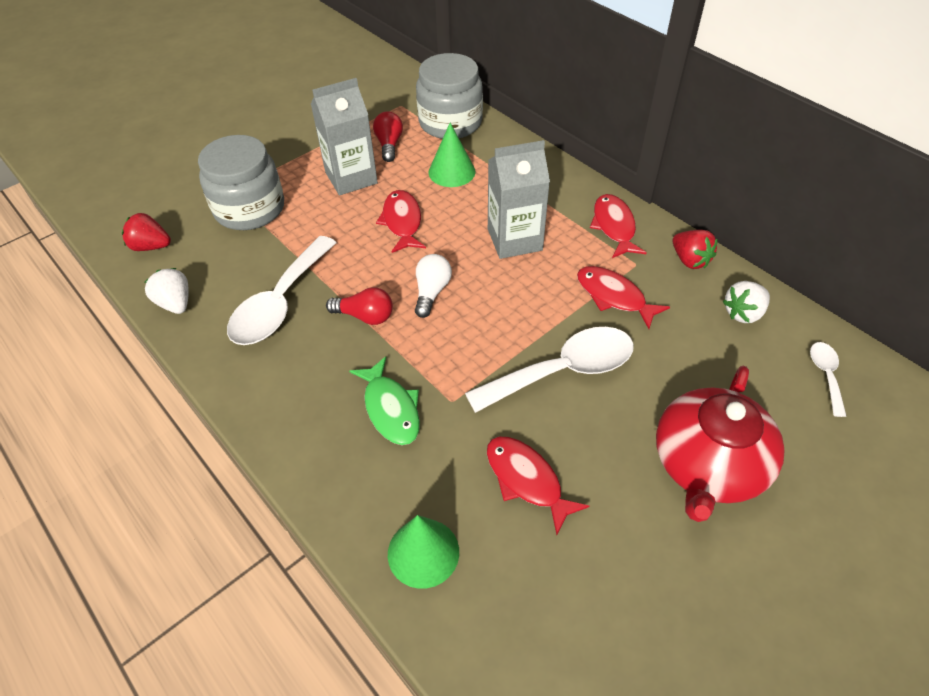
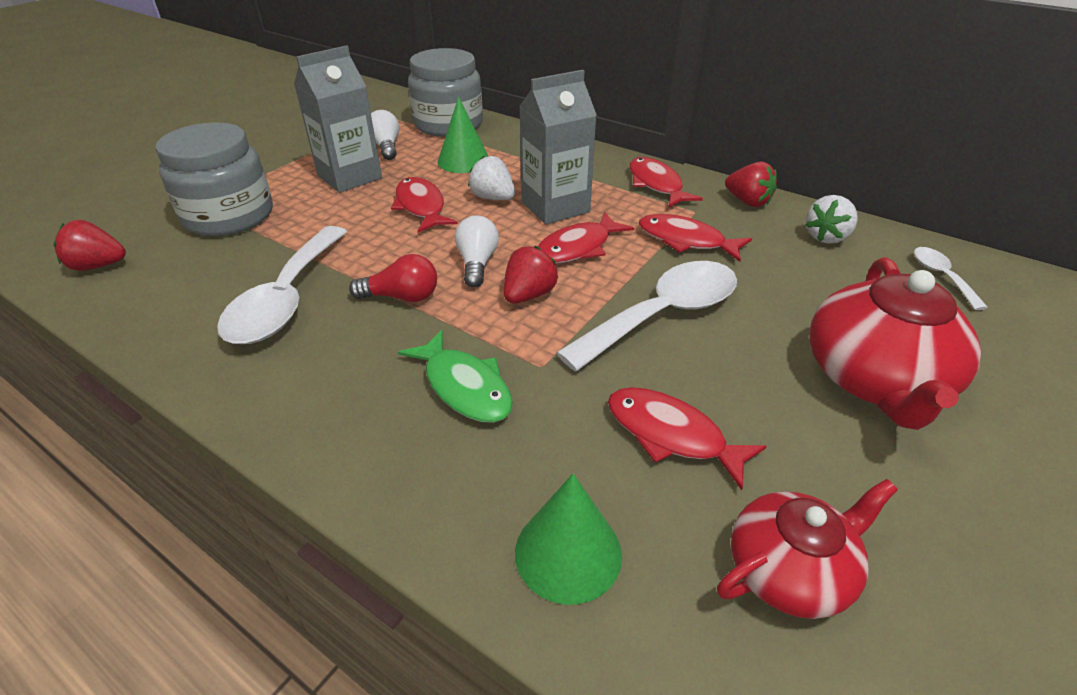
camera: 15 degrees left, 10 degrees down
(175, 303) = (139, 318): white strawberry -> white strawberry (493, 198)
(389, 145) = (386, 147): red light bulb -> white light bulb
(463, 332) = (528, 295): none -> red strawberry
(518, 289) = (578, 248): none -> red fish
(566, 599) = (790, 570): none -> red teapot

